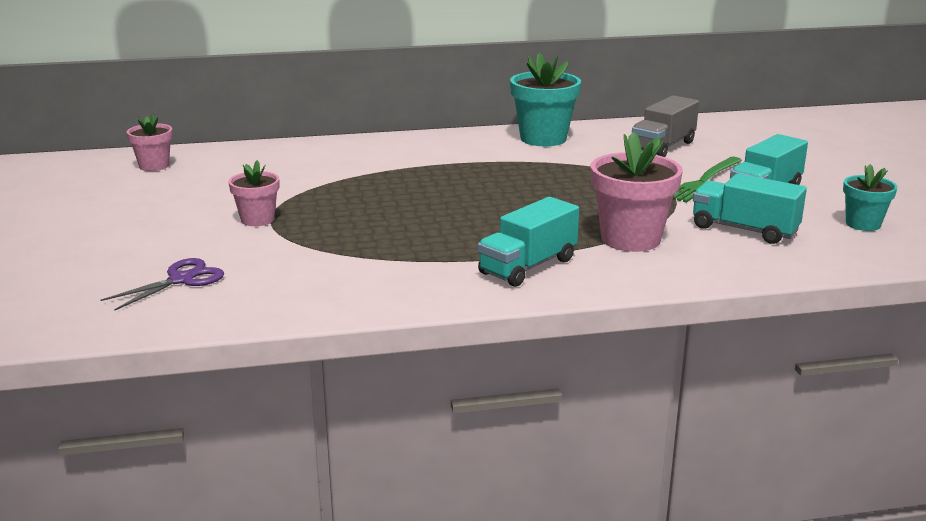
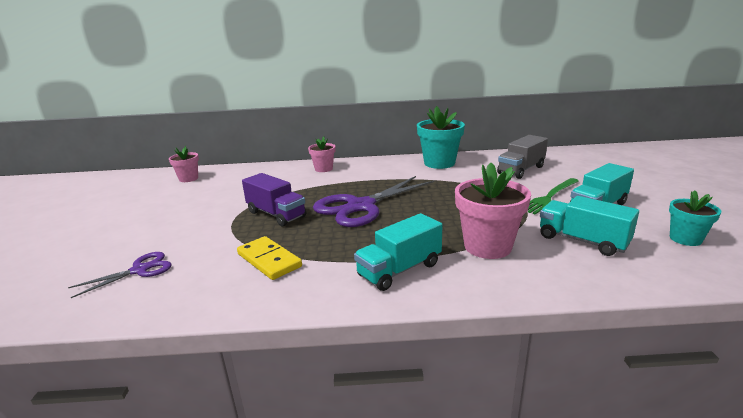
camera: 10 degrees right, 0 degrees up
(257, 219) = (225, 220): pink flower pot -> pink flower pot (323, 169)
(330, 211) = (276, 214): none -> purple truck
(353, 263) = (269, 260): none -> yellow domino
(449, 198) = (361, 206): none -> purple scissors

